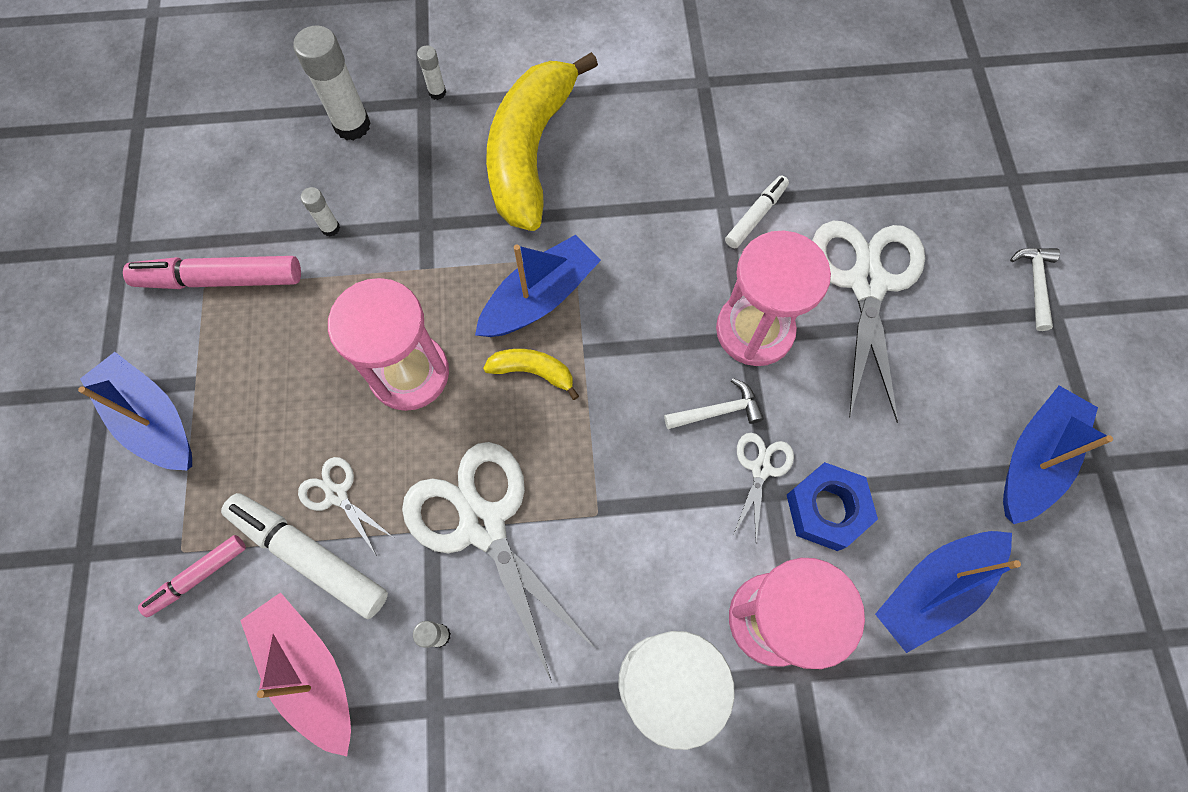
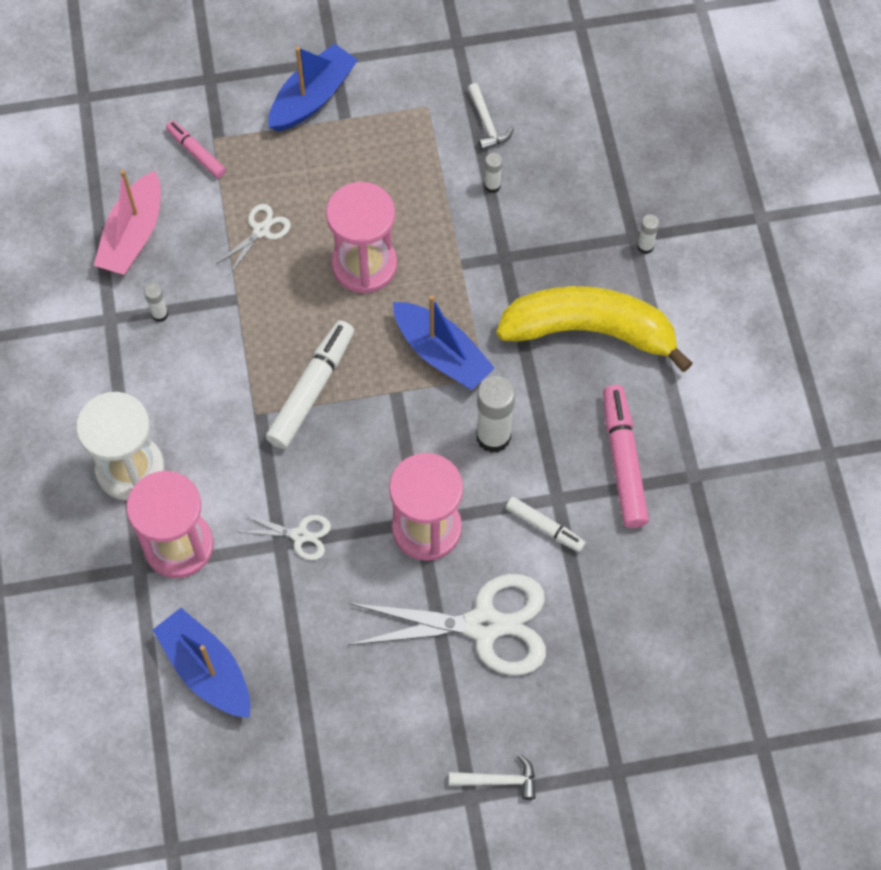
camera: 85 degrees right, 5 degrees down
(221, 279) = (435, 117): pink marker -> pink marker (623, 461)
(309, 671) = (133, 235): pink boat -> pink boat turned 150 degrees clockwise
(310, 556) = (214, 221): white marker -> white marker (311, 389)
(352, 125) = (599, 184): white glue stick -> white glue stick (493, 437)
(483, 524) = (243, 333): white scissors -> none
(533, 372) = (373, 355): yellow banana -> none
(718, 411) = (349, 500): white hammer -> white hammer (487, 123)
(826, 509) = (268, 587): blue nut -> none
(1034, 459) = (322, 762): blue boat -> none

